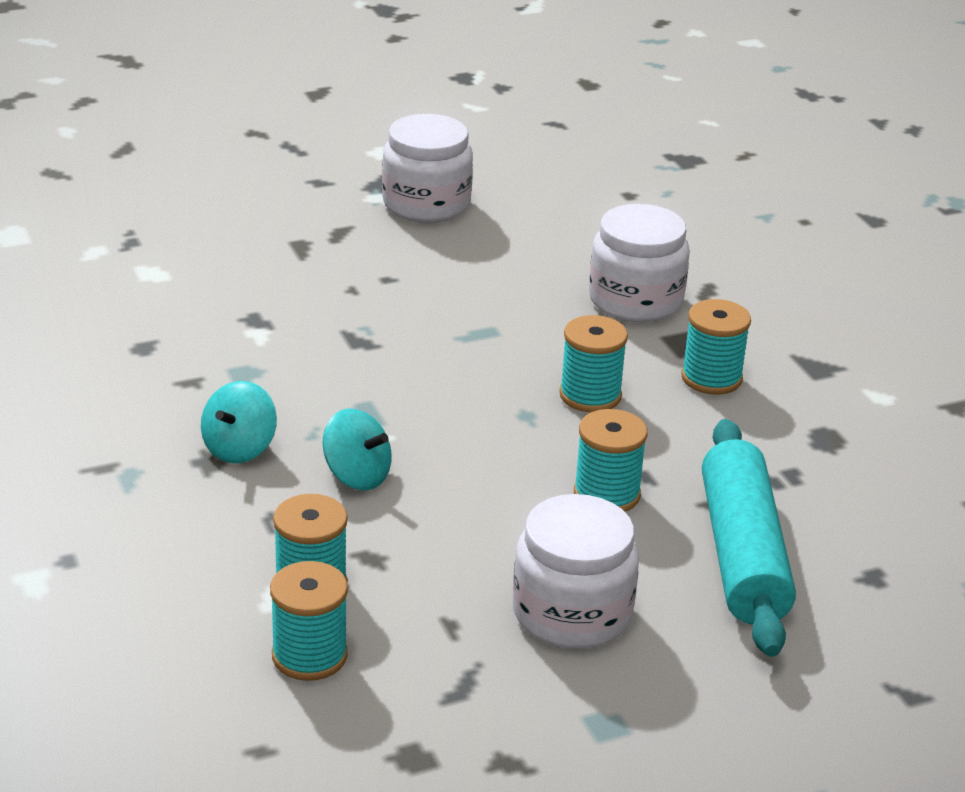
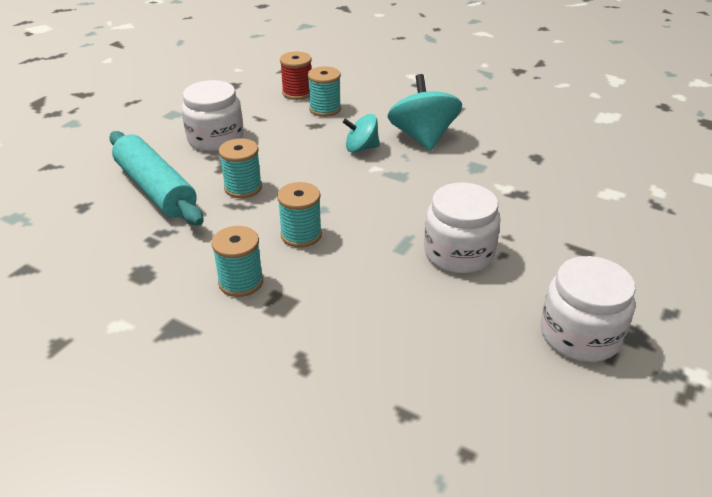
camera: 145 degrees right, 5 degrees up
(239, 448) = (423, 137): turquoise spinning top -> turquoise spinning top, size x1.71
(309, 656) = (297, 93): turquoise spool -> red spool
(635, 300) = (342, 322): white jar -> white jar (458, 253)

